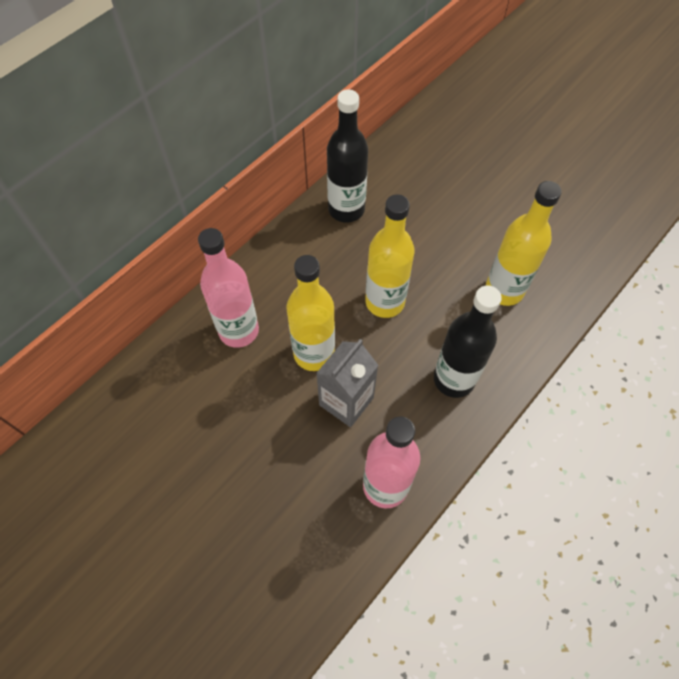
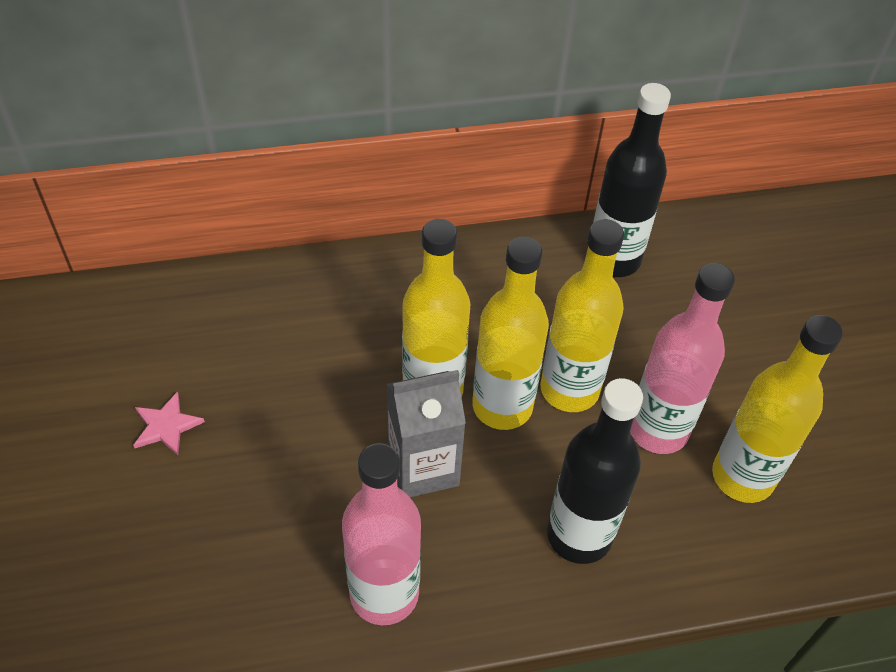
camera: 35 degrees right, 10 degrees down
(179, 486) = (166, 426): none -> pink star
(239, 331) = (371, 311): pink bottle -> pink bottle (658, 430)
(358, 336) = (502, 406): none -> yellow bottle

